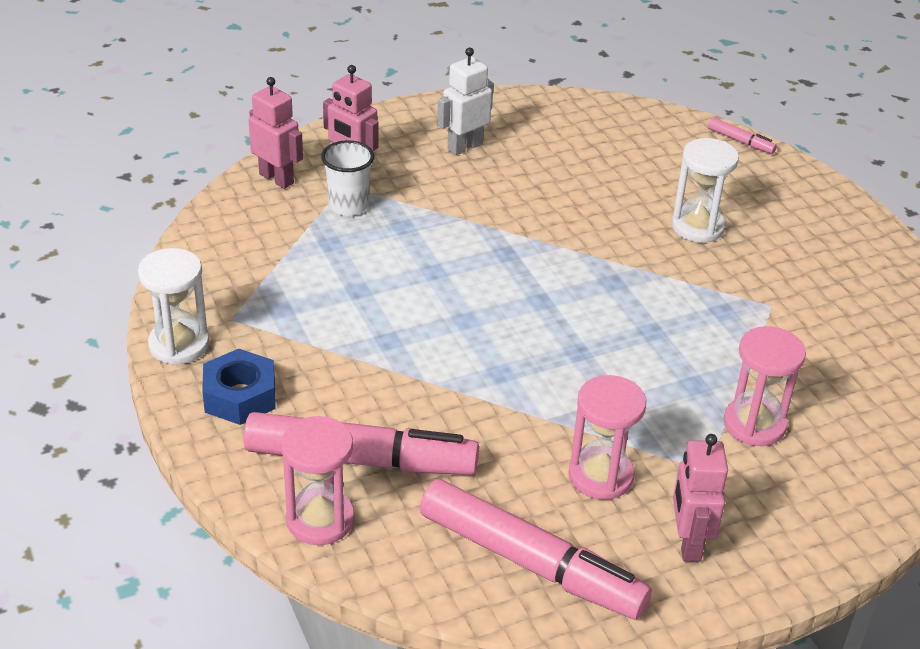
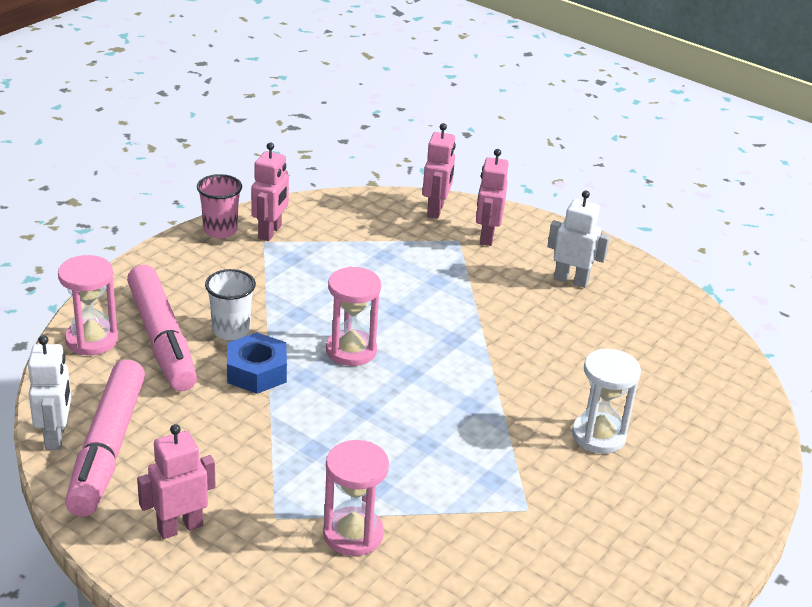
camera: 60 degrees right, 5 degrees down
(179, 344) = (220, 230): white hourglass -> pink cup
(217, 307) = (270, 232): none -> pink robot
(240, 396) = (188, 270): blue nut -> blue nut (257, 372)
(348, 206) = (436, 249): white cup -> white cup (231, 330)
(485, 602) = (56, 436): none -> white robot
(600, 476) = (225, 459): pink hourglass -> pink hourglass (351, 350)
(740, 141) = (764, 432): pink marker -> none

